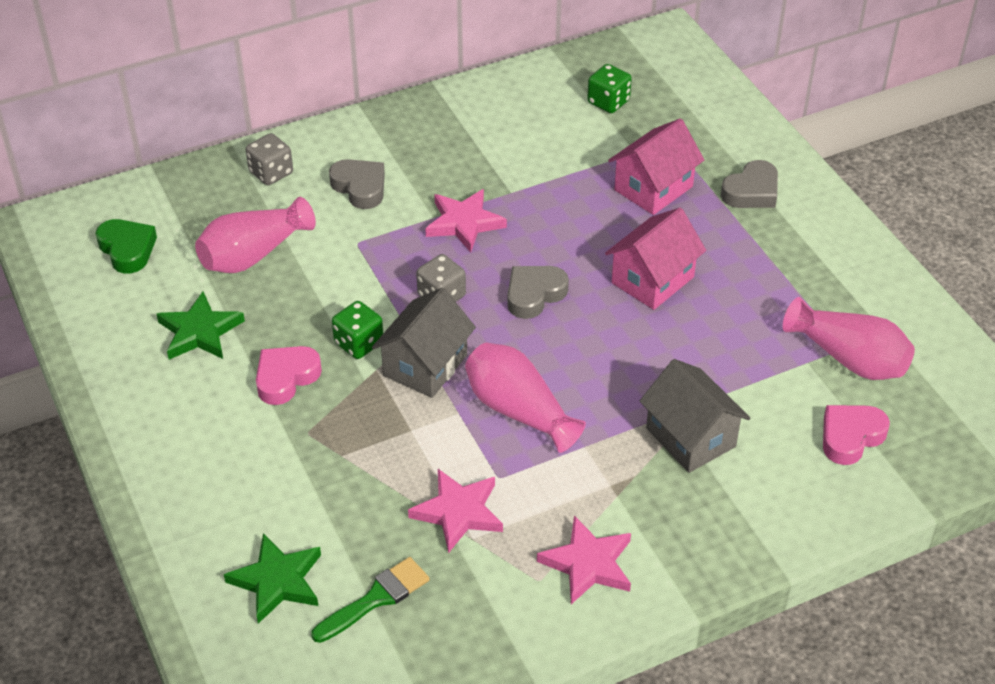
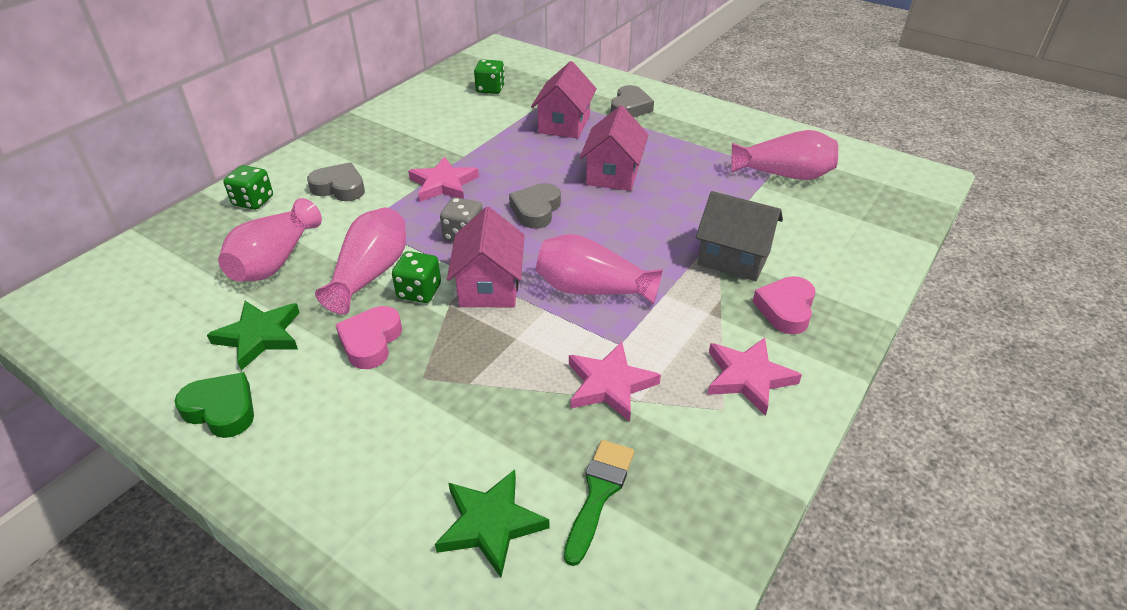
camera: 30 degrees left, 5 degrees down
(127, 249) = (143, 297): green heart -> green heart (221, 410)
(271, 173) = (253, 201): grey dice -> green dice
(328, 305) = (370, 274): none -> pink vase
(425, 365) = (489, 286): grey house -> pink house
(850, 437) = (834, 217): pink heart -> pink heart (785, 309)

